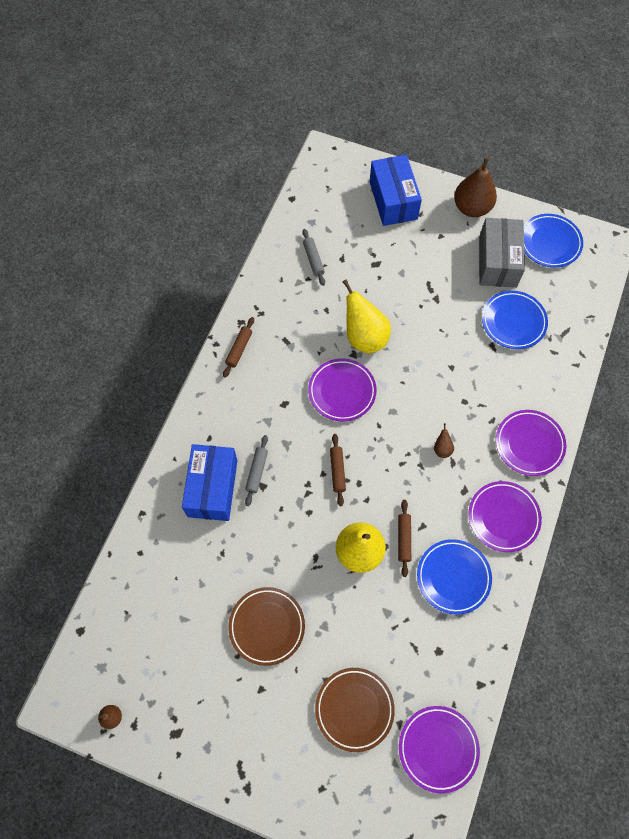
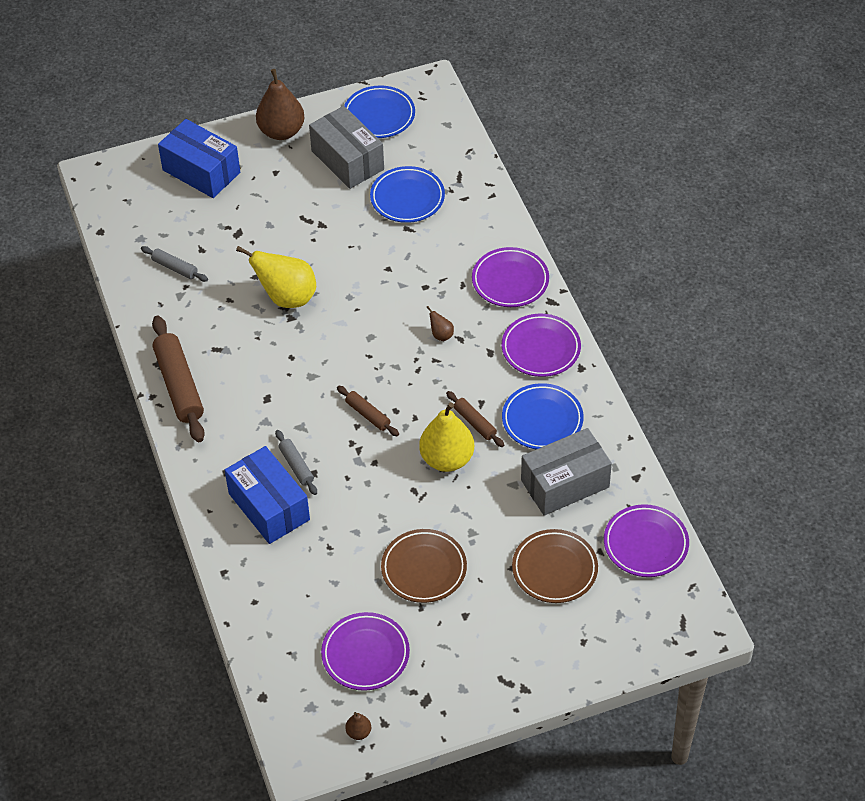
camera: 40 degrees left, 15 degrees down
(239, 349) = (179, 385): brown rolling pin -> brown rolling pin, size x1.92
(342, 391) = (310, 353): purple plate -> purple plate (365, 654)
(423, 644) = (565, 483): none -> grey box

